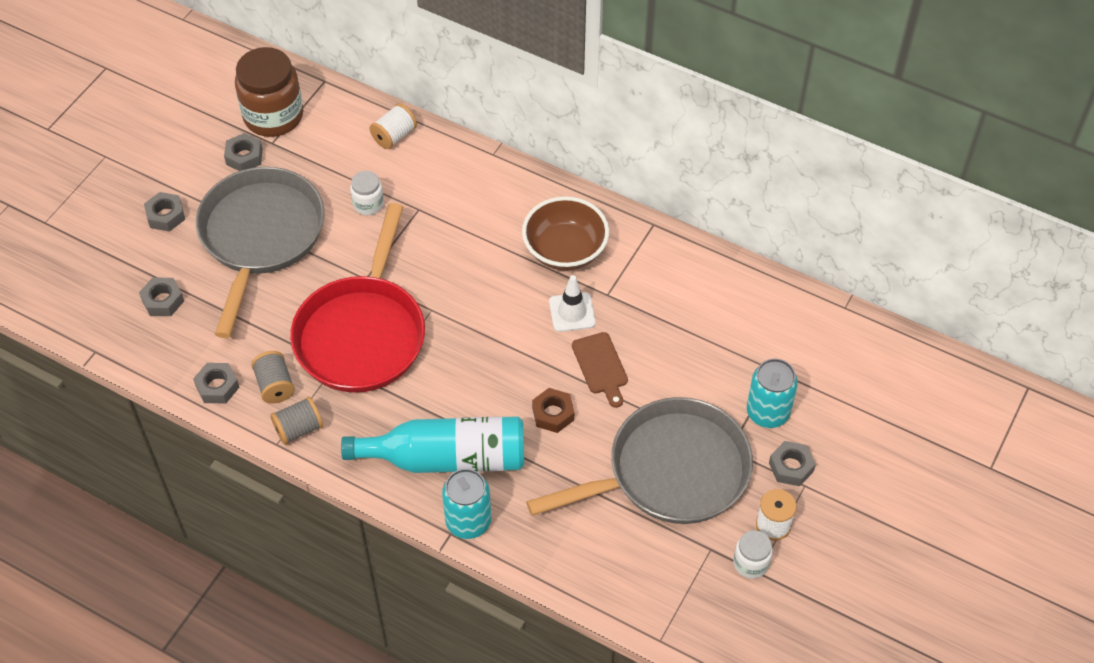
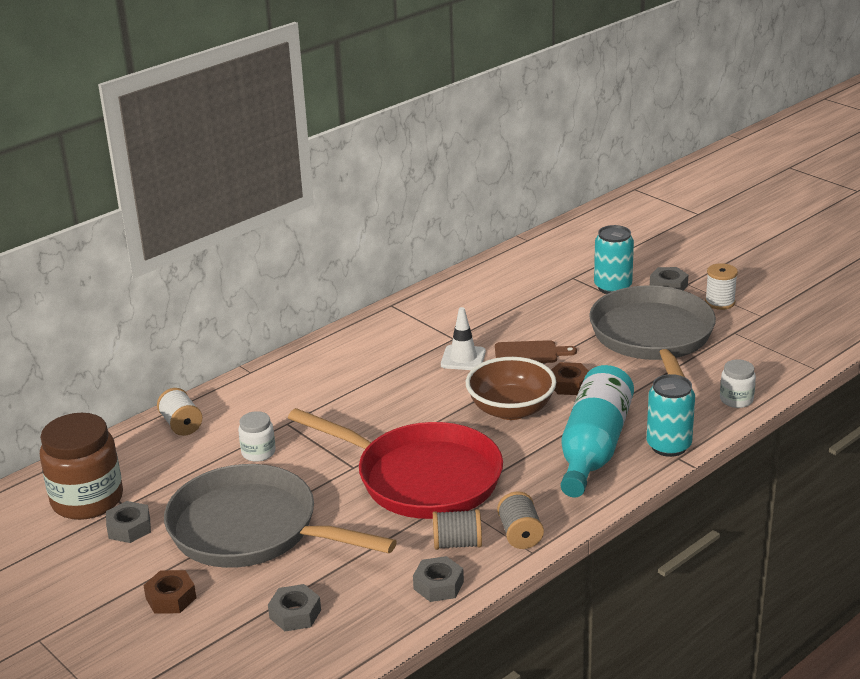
camera: 70 degrees left, 25 degrees down
(165, 215) = (171, 598): grey nut -> brown nut
(565, 250) = (391, 351): brown bowl -> brown bowl (511, 410)
(751, 563) = (752, 317): white jar -> white jar (736, 400)

